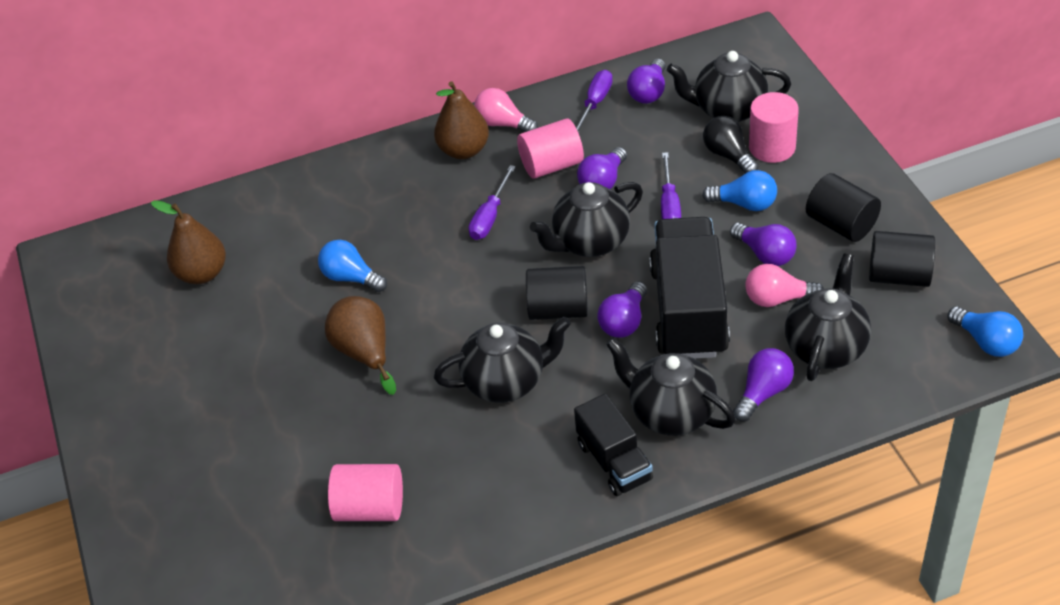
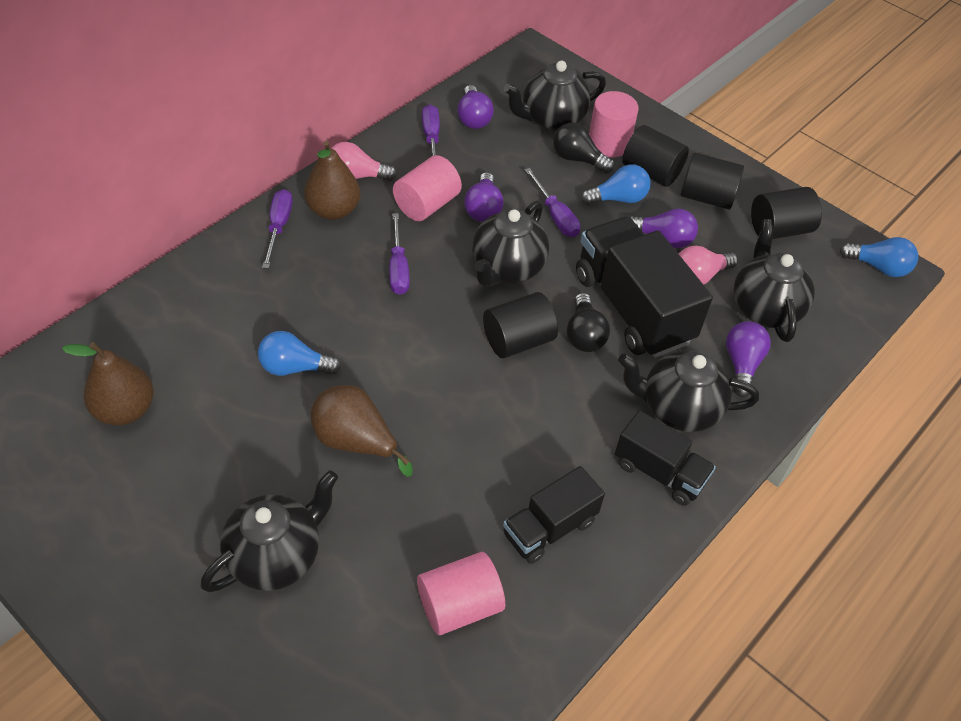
camera: 35 degrees left, 5 degrees up
(407, 154) = (279, 227): none -> purple screwdriver
(483, 474) = (549, 528): none -> black truck
(506, 382) = (513, 427): black teapot -> black teapot (276, 556)
(624, 321) = (584, 334): purple light bulb -> black light bulb
(798, 186) = (651, 172): none -> black cylinder

